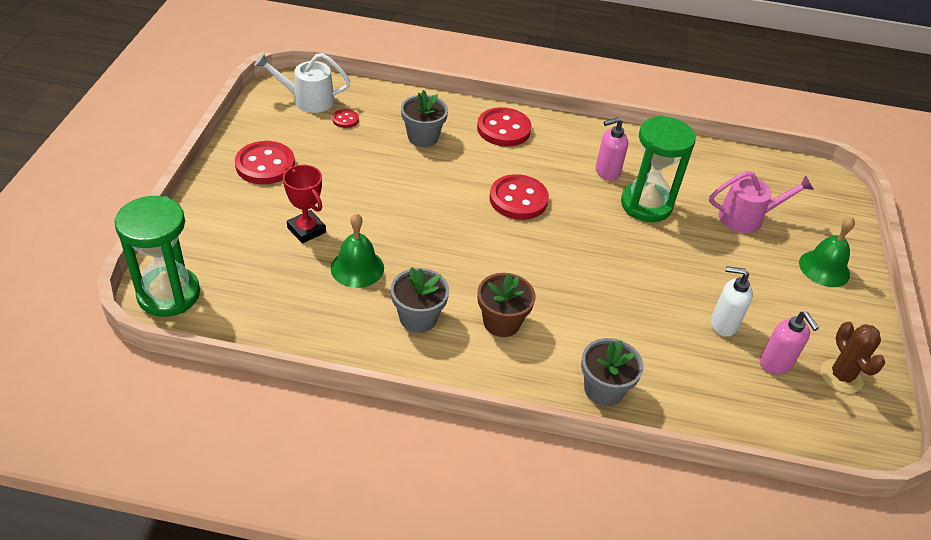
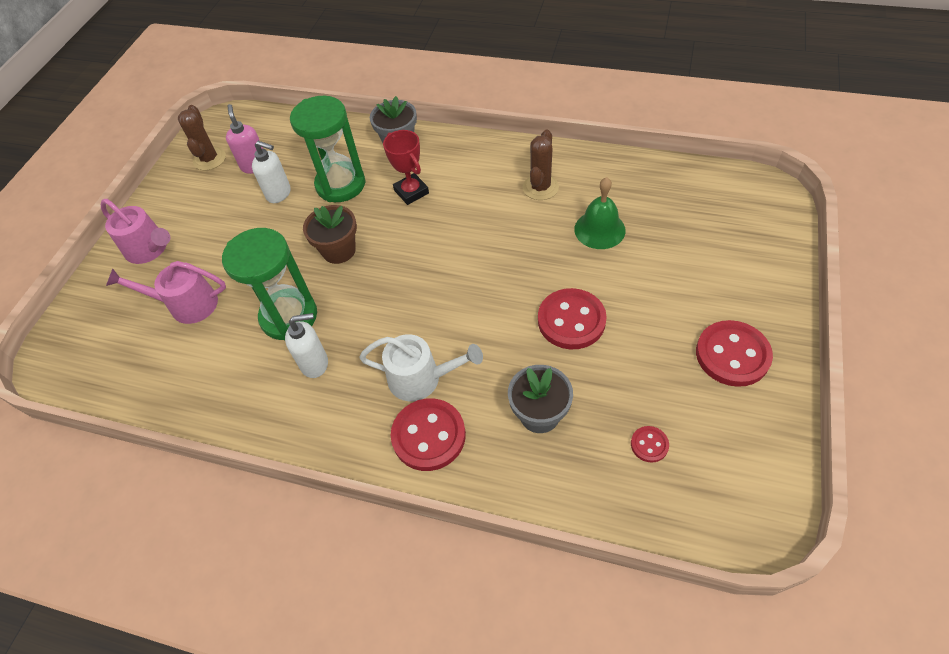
camera: 165 degrees left, 10 degrees up
(169, 294) = (764, 197): green hourglass -> green hourglass (340, 185)
(306, 230) = (658, 268): red trophy -> red trophy (411, 192)
(308, 100) = (713, 487): white watering can -> white watering can (421, 378)
(418, 318) = (540, 187): grey flower pot -> brown cactus
(501, 322) = (469, 187): brown flower pot -> brown flower pot (339, 250)
(518, 199) = (430, 317): red button -> red button (571, 320)
(607, 172) = (315, 363): pink soap dispenser -> white soap dispenser
(824, 268) = (149, 249): green bell -> pink watering can

